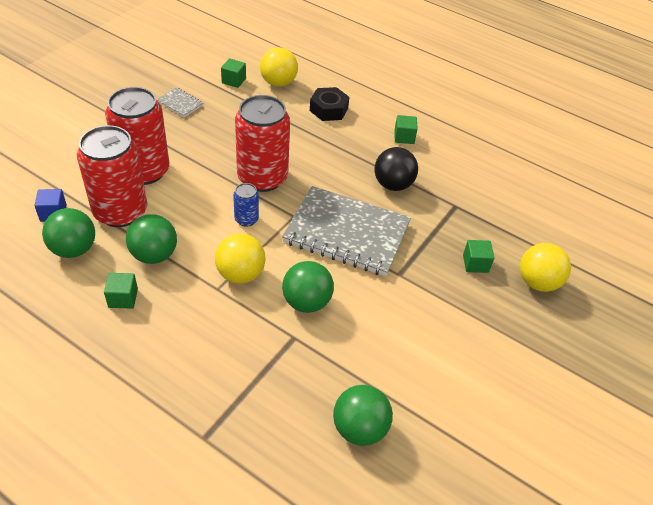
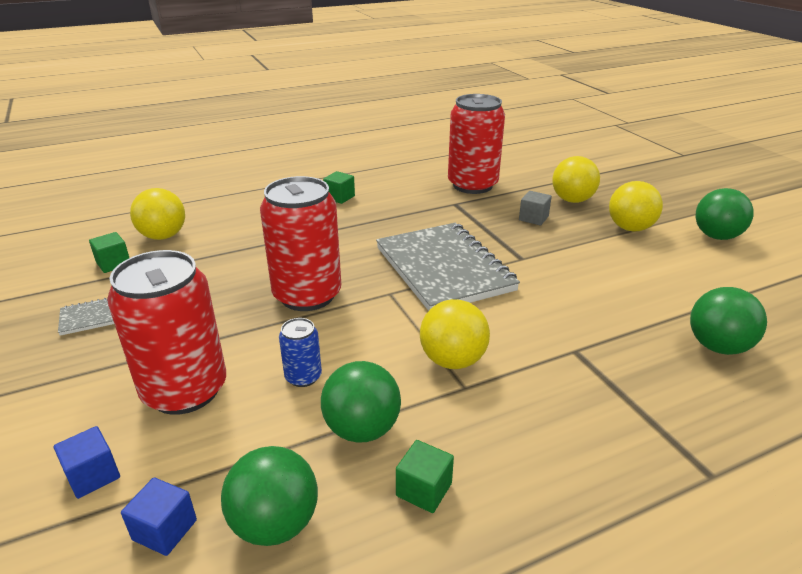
camera: 55 degrees left, 15 degrees down
(72, 172) = (93, 475): none -> blue cube
(120, 211) = (243, 440): red can -> red can (472, 185)
(246, 219) = (365, 328): blue can -> blue can (303, 377)
(306, 302) = (527, 325): green ball -> green ball (716, 236)
(328, 109) = (249, 221): black nut -> none
(346, 233) = (443, 269): grey notebook -> grey notebook turned 75 degrees counterclockwise
(393, 185) = (398, 223): black ball -> none
(475, 264) = (533, 218): green cube -> grey cube
(518, 337) = (630, 228): none -> yellow ball

